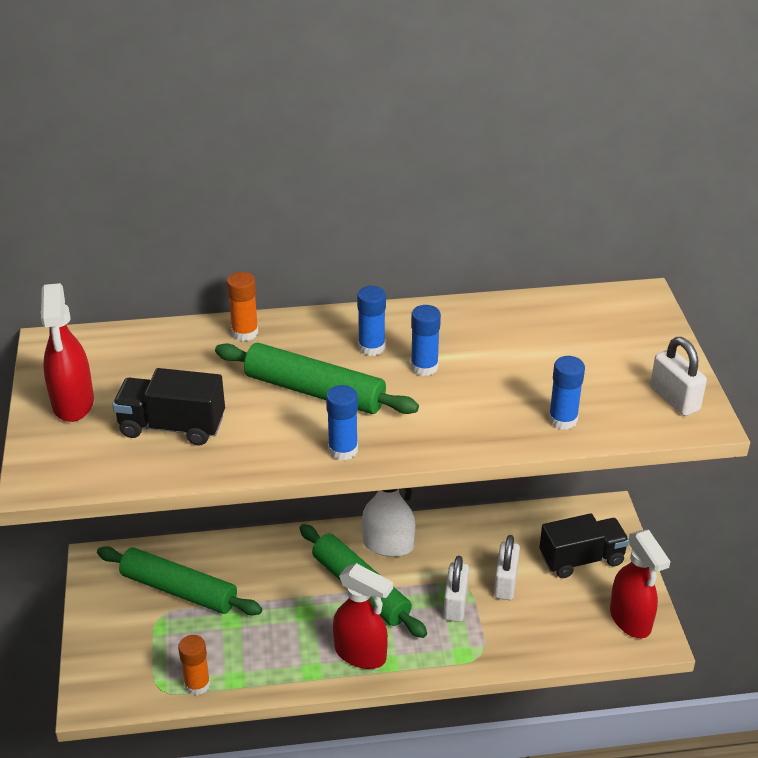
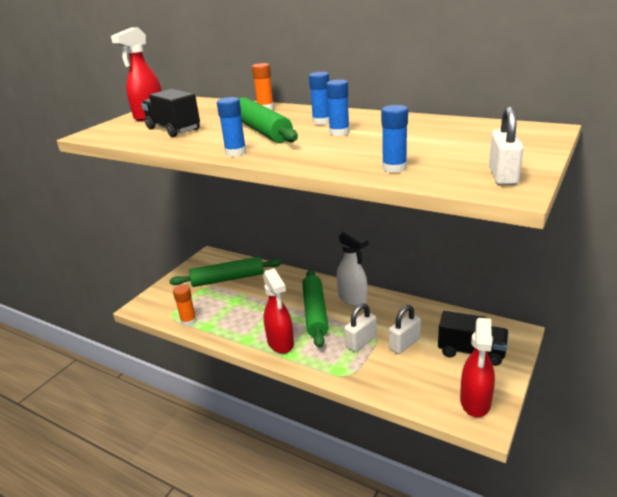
camera: 40 degrees right, 10 degrees down
(179, 590) = (228, 279): green rolling pin -> green rolling pin turned 75 degrees counterclockwise

